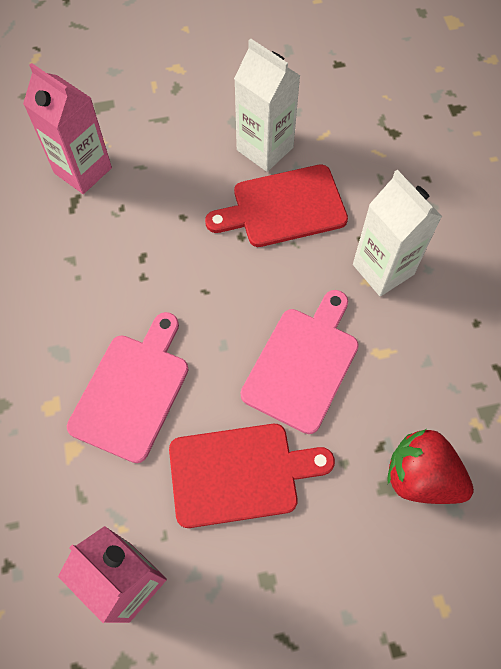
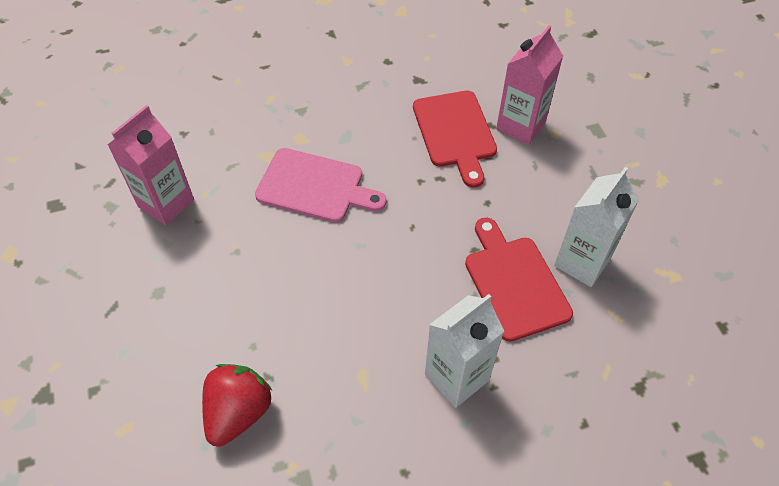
camera: 85 degrees right, 10 degrees down
(240, 474) = (245, 267): red cutting board -> red cutting board (455, 133)
(303, 364) = (346, 309): pink cutting board -> none

